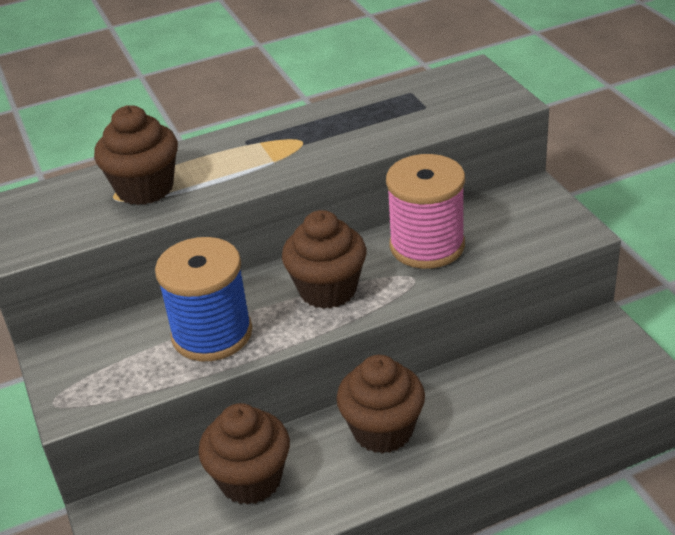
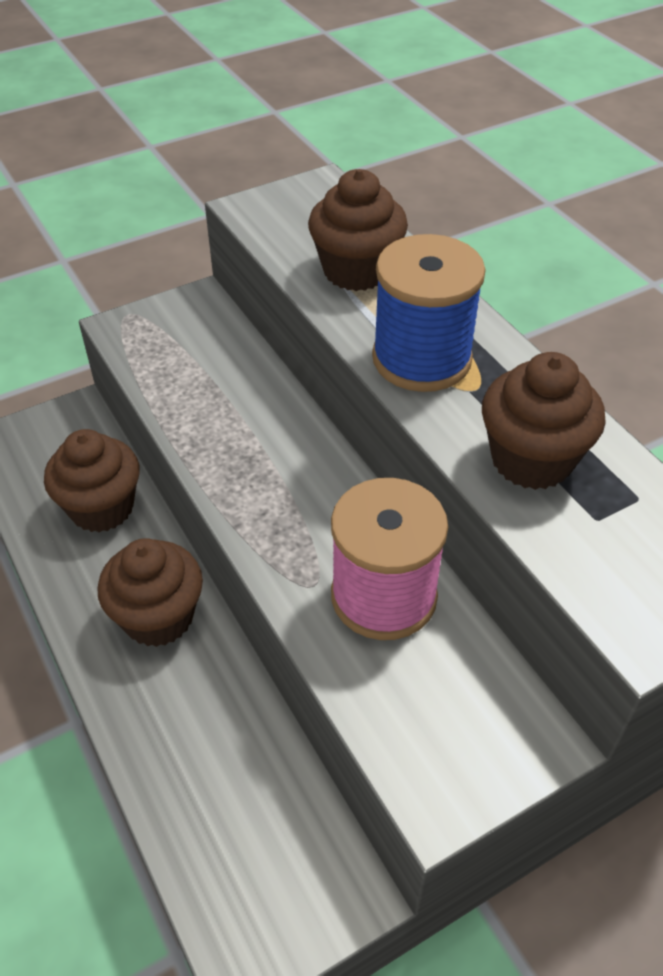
camera: 80 degrees right, 10 degrees up
(212, 334) = (215, 406): blue spool -> blue spool (421, 359)
(328, 290) = (289, 497): brown cupcake -> brown cupcake (531, 459)

